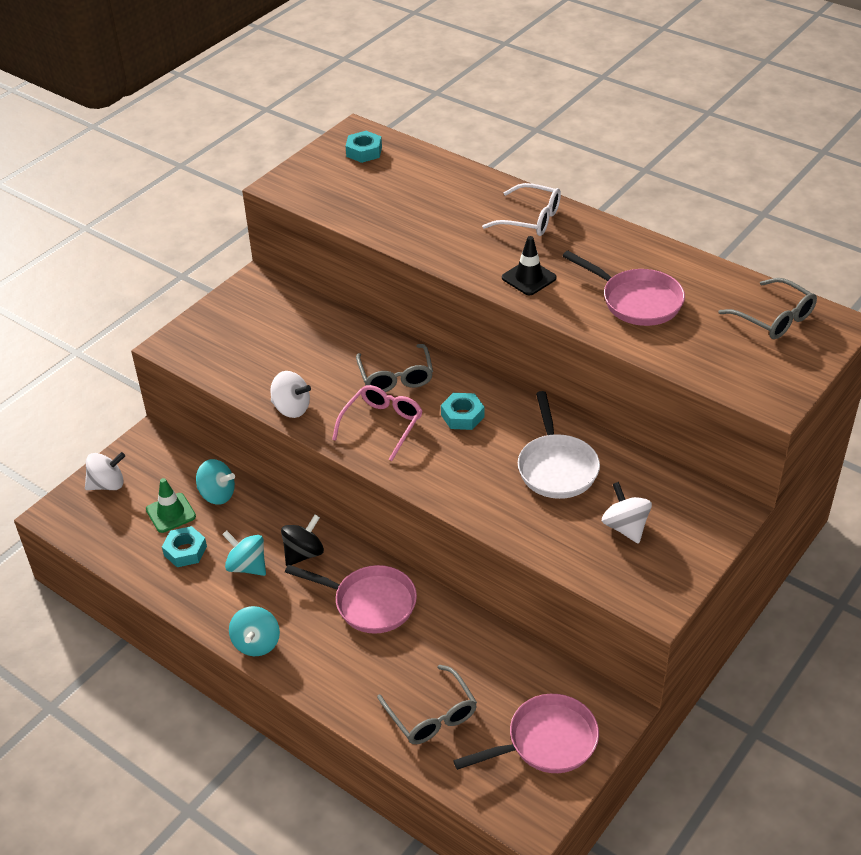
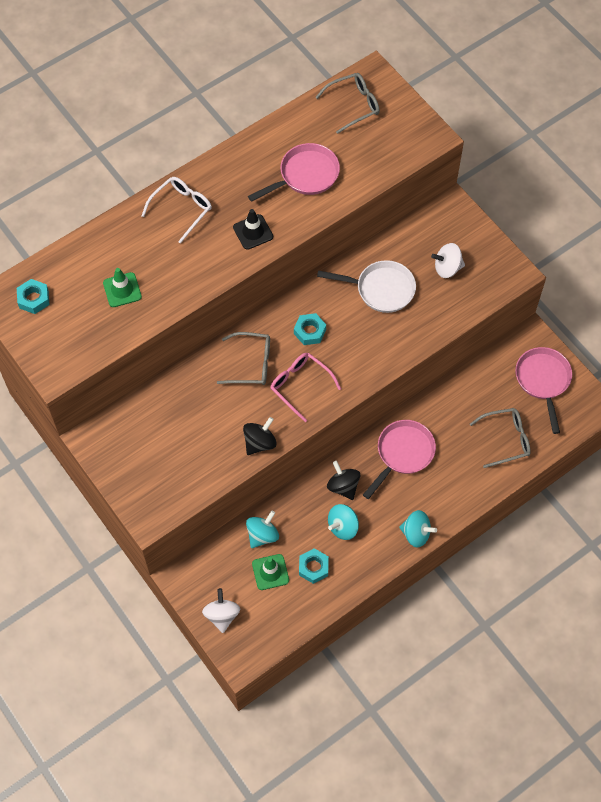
camera: 75 degrees left, 20 degrees up
(291, 408) = (259, 442): white spinning top -> black spinning top
(401, 203) = (122, 290): none -> green traffic cone

